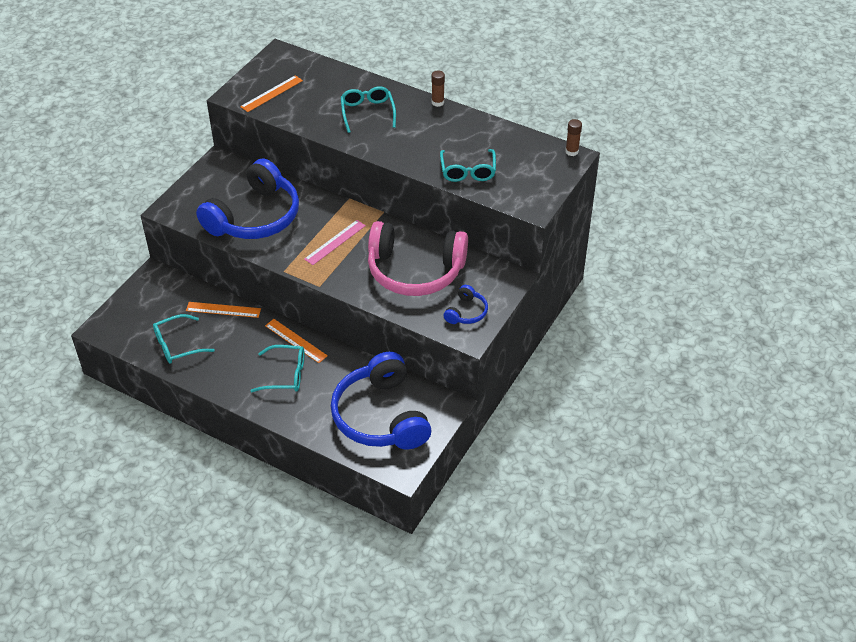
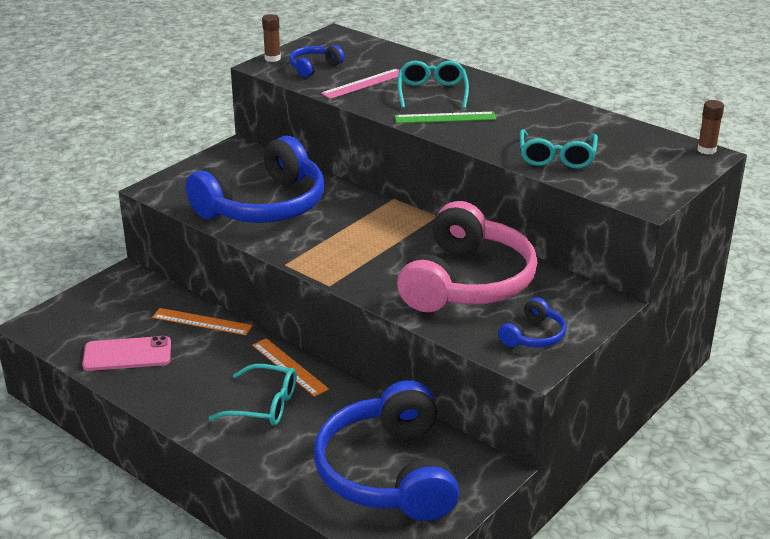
camera: 10 degrees right, 15 degrees down
(177, 345) = (127, 354): turquoise glasses -> pink phone
(271, 93) = (314, 67): orange ruler -> blue headphones
(335, 242) = (363, 241): pink ruler -> pink ruler (364, 83)
(382, 139) = (445, 118): none -> green ruler
(415, 271) = (467, 282): pink headphones -> pink headphones turned 90 degrees counterclockwise
(437, 102) = (527, 90): brown glue stick -> brown glue stick (272, 58)

